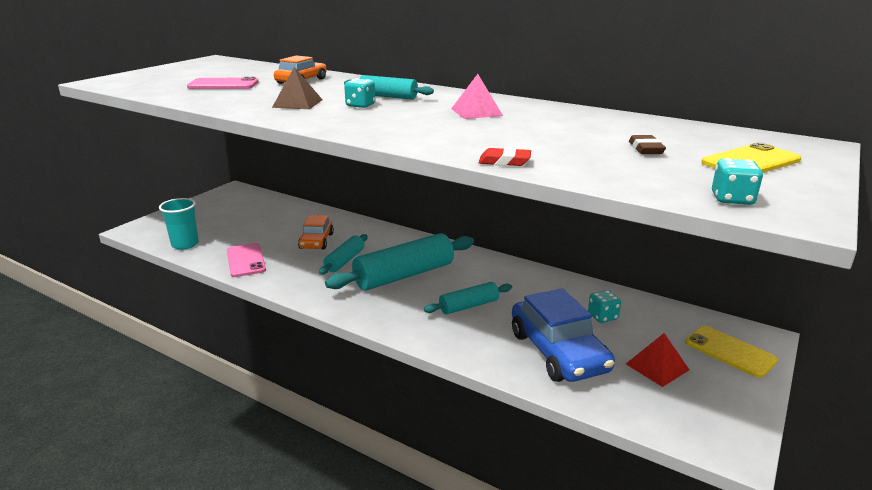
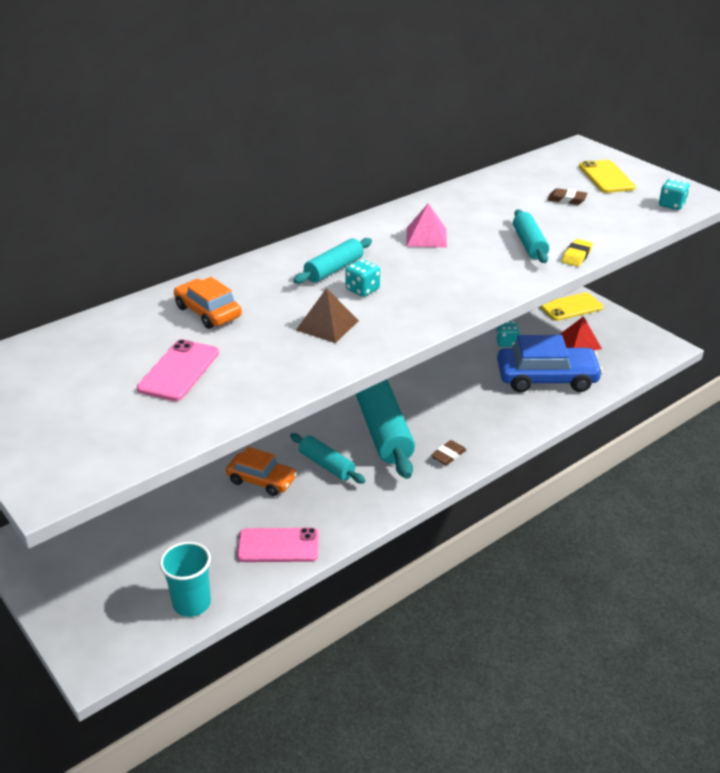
camera: 70 degrees left, 10 degrees up
(385, 312) = (448, 455): none -> brown eraser
(469, 306) = (460, 404): turquoise rolling pin -> turquoise rolling pin (529, 244)
(504, 161) = (576, 256): red eraser -> yellow eraser

